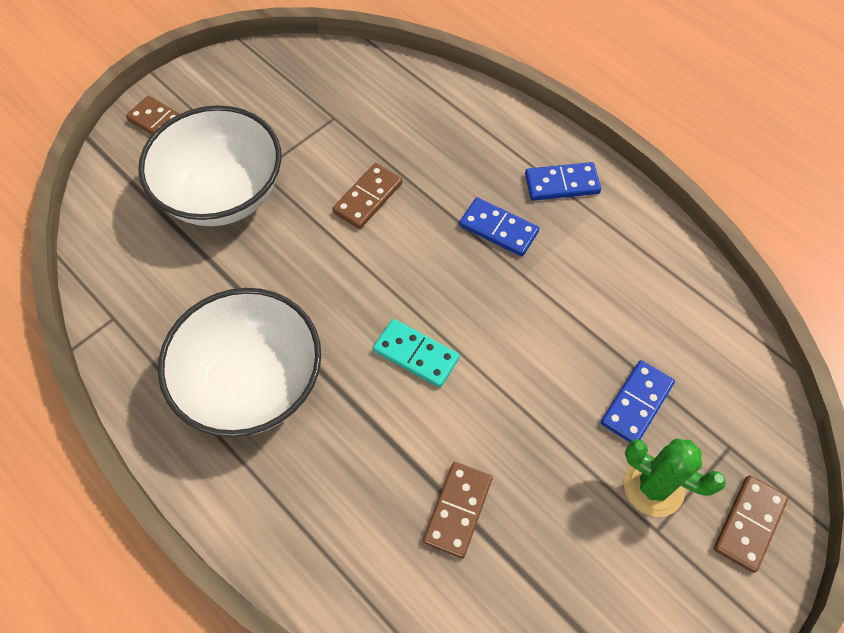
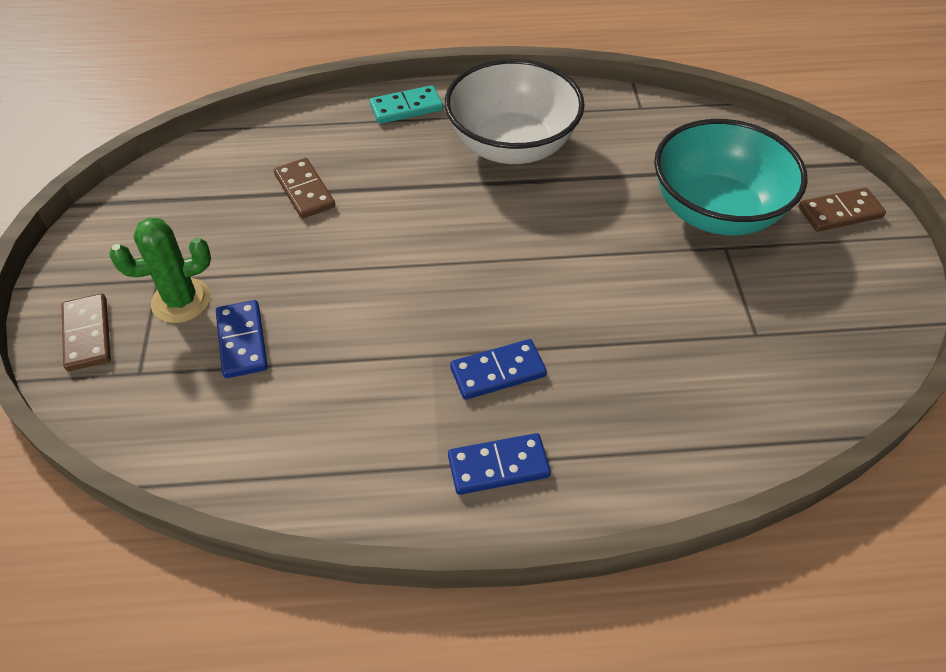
camera: 130 degrees right, 10 degrees down
(223, 194) = (716, 211): white bowl -> turquoise bowl
(368, 198) = (626, 300): brown domino -> none
(416, 354) = (438, 239): turquoise domino -> turquoise domino (406, 107)
(562, 184) = (498, 466): blue domino -> blue domino turned 45 degrees clockwise

